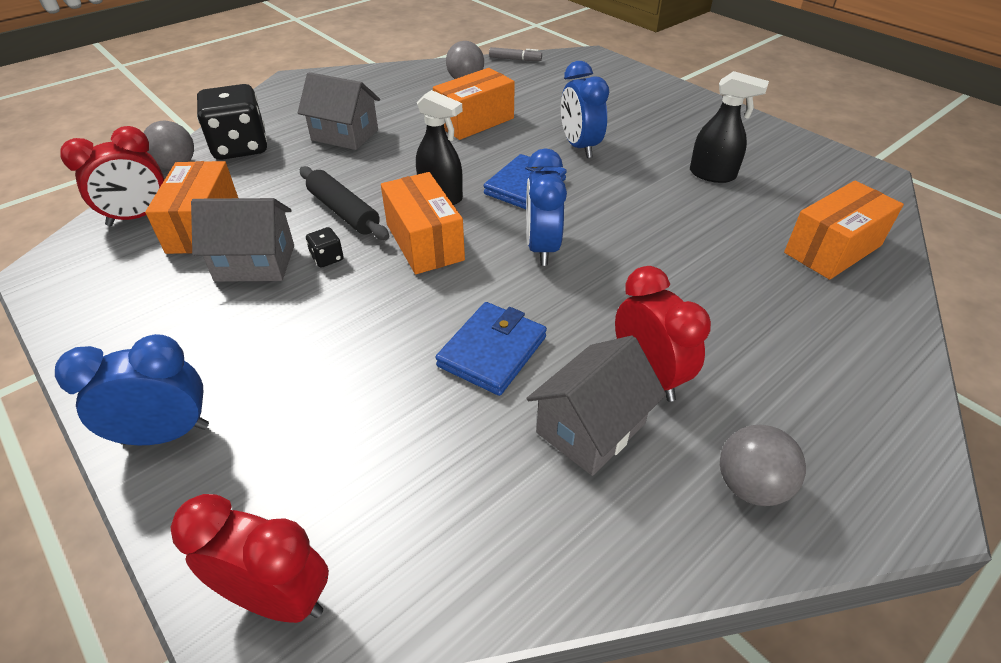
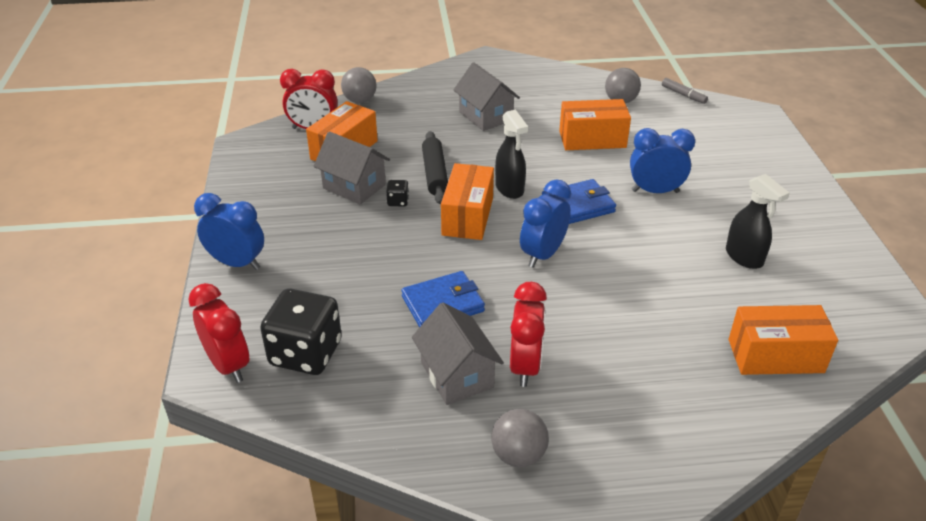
camera: 35 degrees right, 5 degrees down
(240, 147) = (409, 101): black dice -> black dice (305, 353)
(579, 147) = (655, 191): blue clock -> blue clock turned 75 degrees clockwise
(591, 428) = (457, 375): grey house -> grey house turned 75 degrees clockwise

